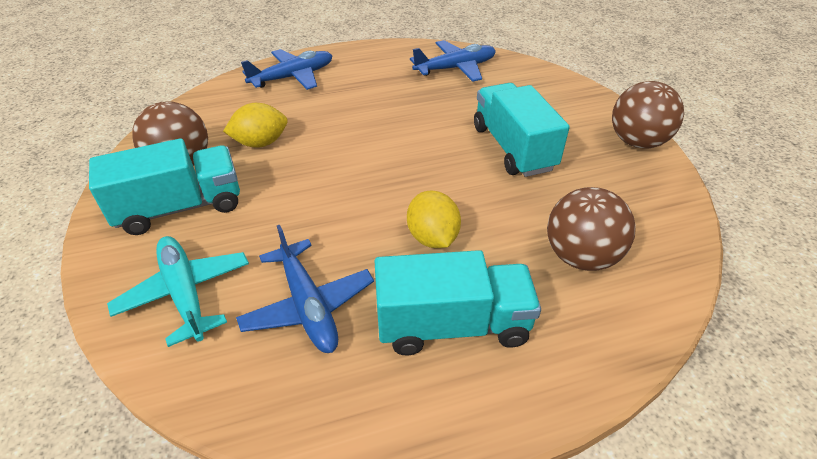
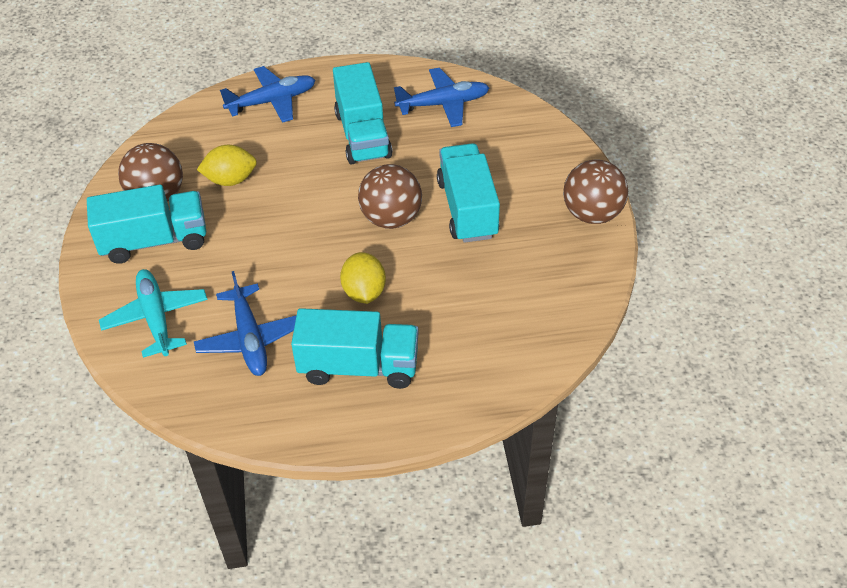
camera: 10 degrees right, 5 degrees up
(387, 96) = (363, 135): none -> turquoise truck
(580, 257) = (484, 323): brown ball -> brown ball (391, 218)

